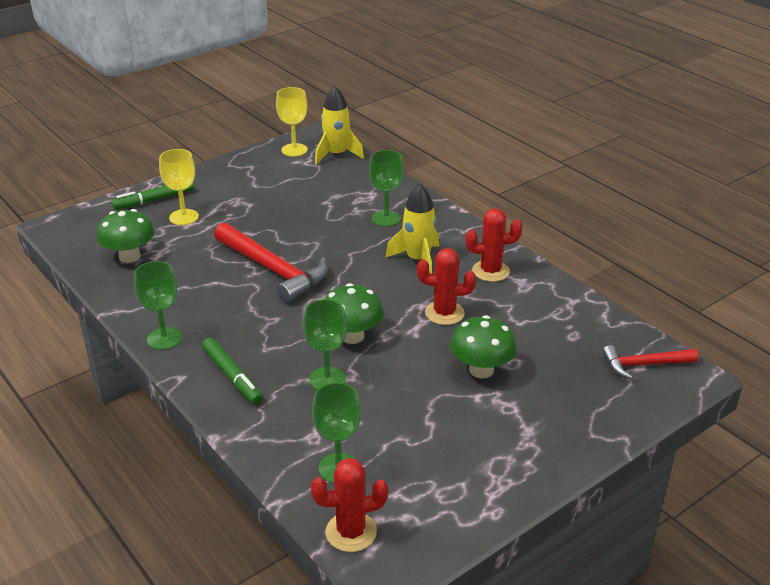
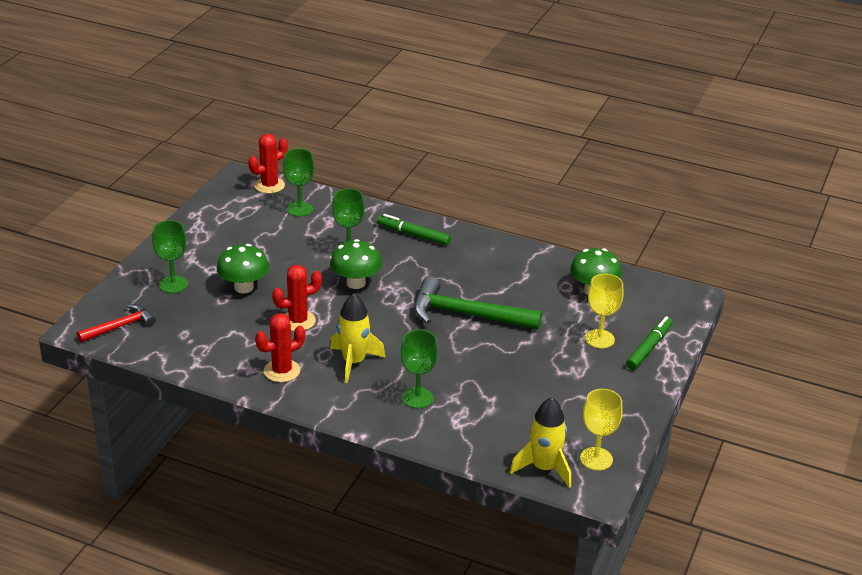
camera: 150 degrees right, 0 degrees up
(164, 338) = (487, 243): green goblet -> green goblet (173, 284)
(273, 270) = (467, 315): red hammer -> green hammer

